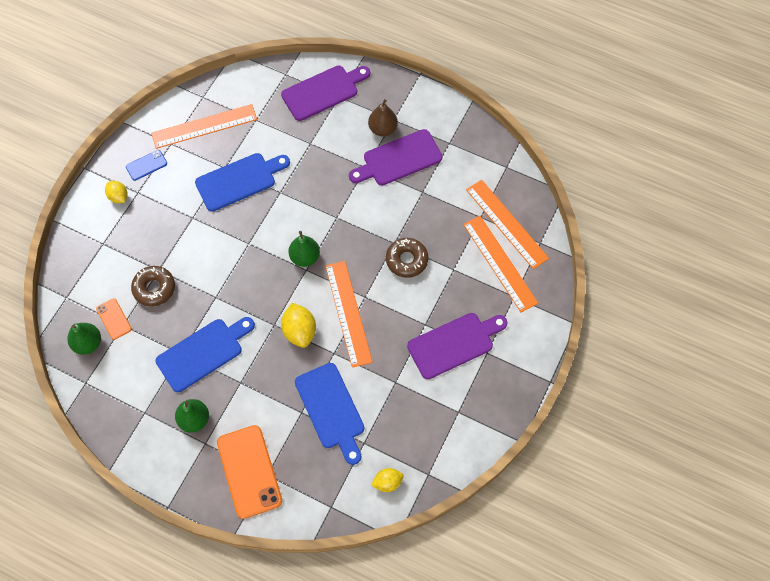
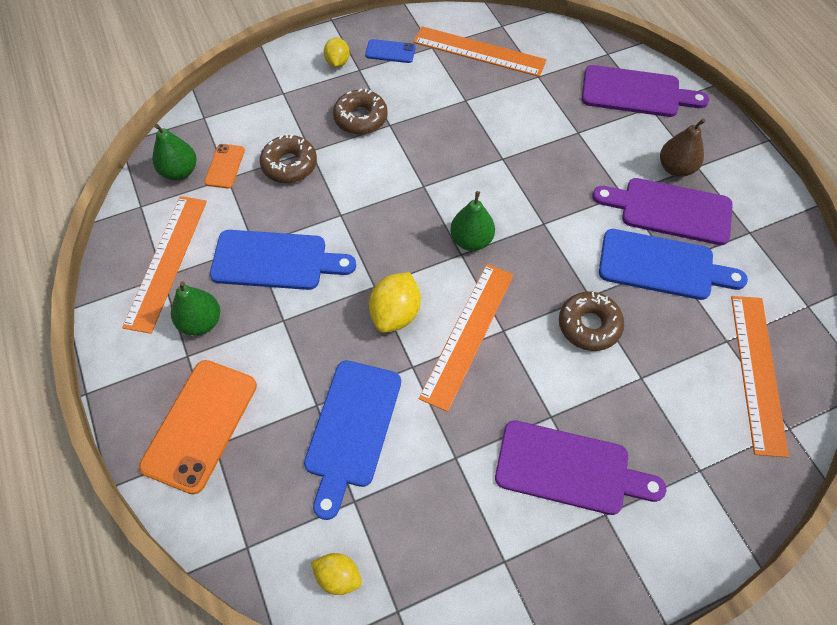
camera: 40 degrees right, 5 degrees down
(170, 226) = (360, 118): none -> brown donut
(239, 180) = (469, 121): blue cutting board -> blue cutting board (662, 266)
(499, 263) = (710, 413): orange ruler -> orange ruler (166, 261)

